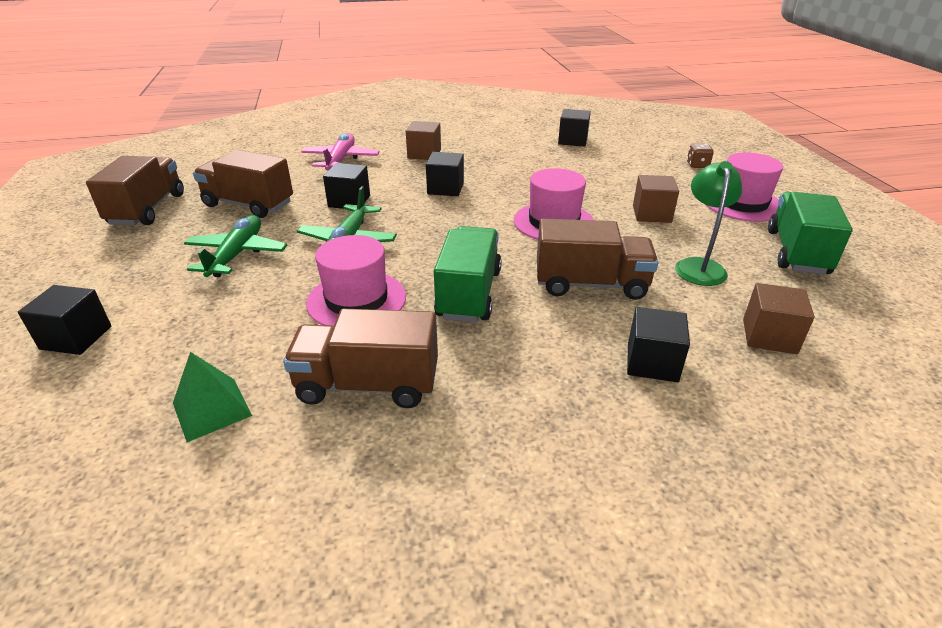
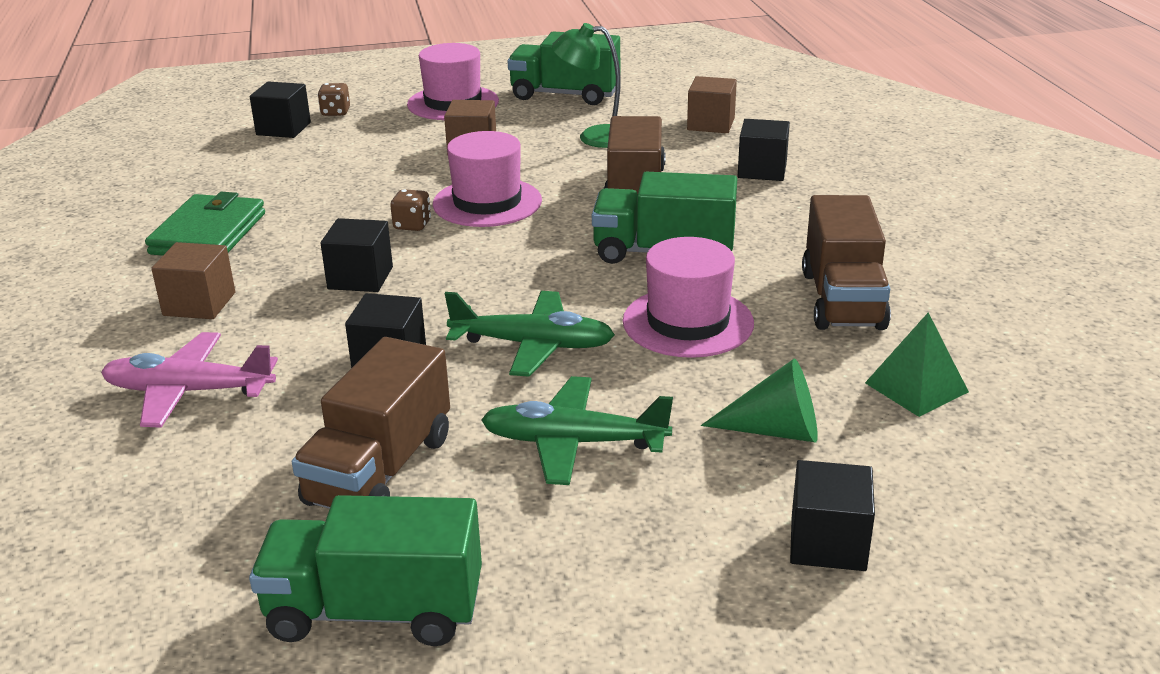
camera: 90 degrees left, 5 degrees down
(147, 209) = (375, 611): brown truck -> green truck
(201, 328) = (775, 430): none -> green cone
(504, 148) = (208, 233): none -> green wallet
(516, 199) = (412, 225): none -> brown dice
(572, 140) = (203, 181): black cube -> black cube (283, 129)

